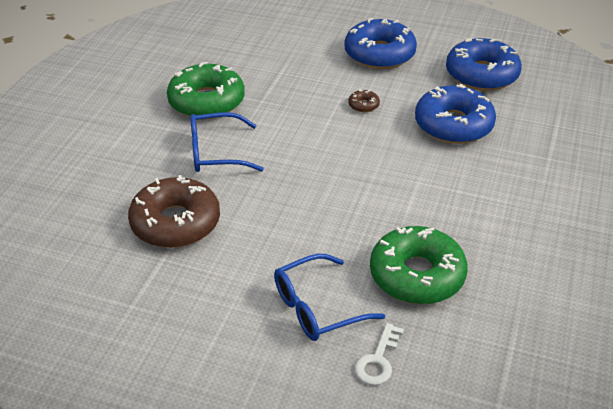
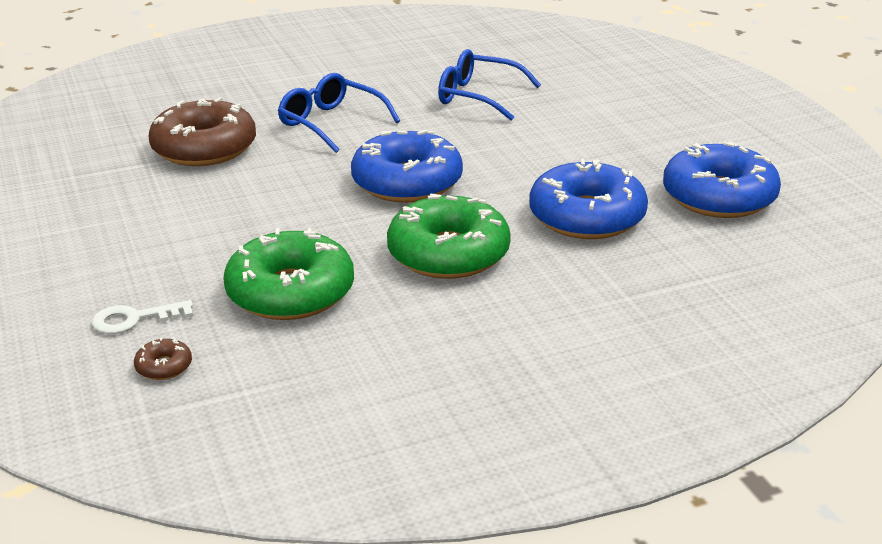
camera: 50 degrees right, 10 degrees down
(206, 101) = (401, 87): green donut -> green donut (448, 253)
(317, 308) = (172, 259): blue glasses -> blue glasses (478, 96)
(363, 105) = (531, 157): brown donut -> brown donut (164, 366)
(379, 54) = (641, 129): blue donut -> blue donut (407, 182)

